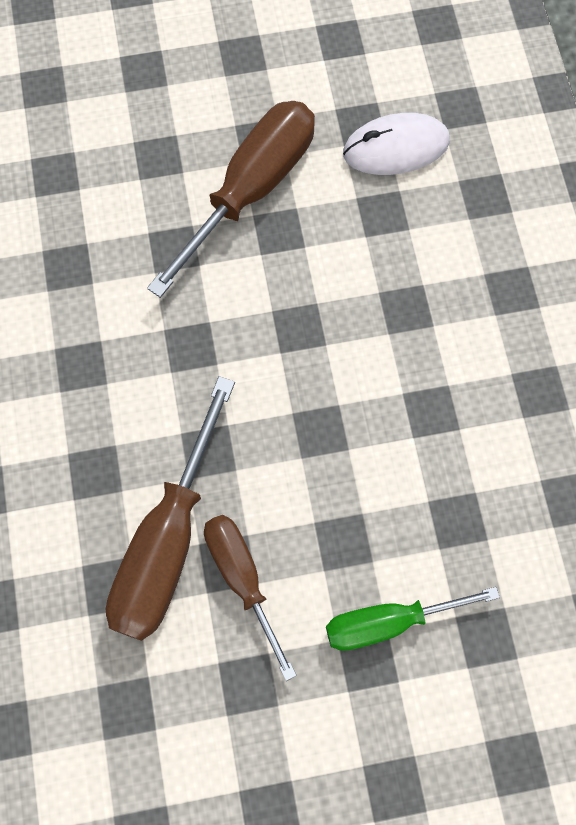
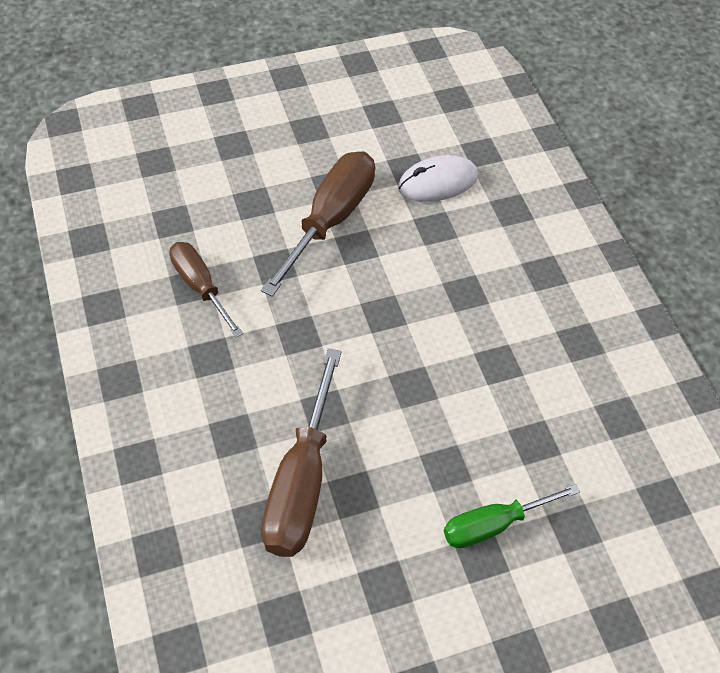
camera: 10 degrees left, 15 degrees down
(242, 579) = (368, 504): brown screwdriver -> brown screwdriver (200, 286)

